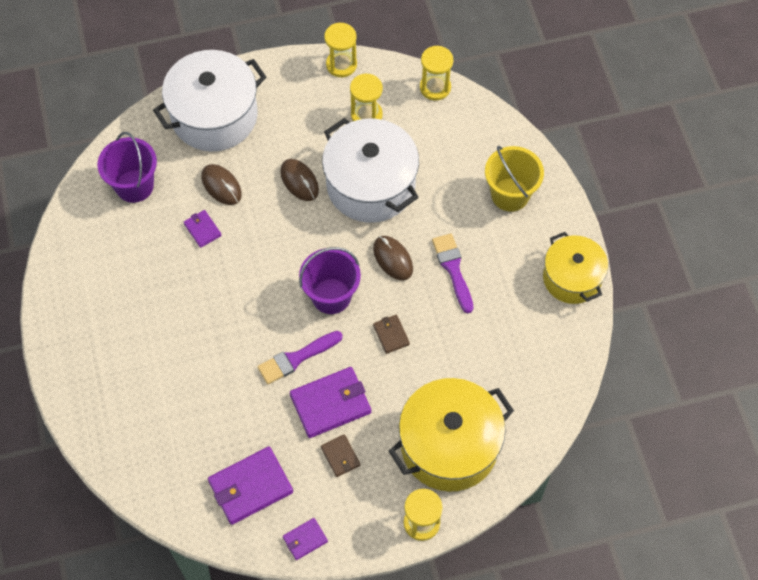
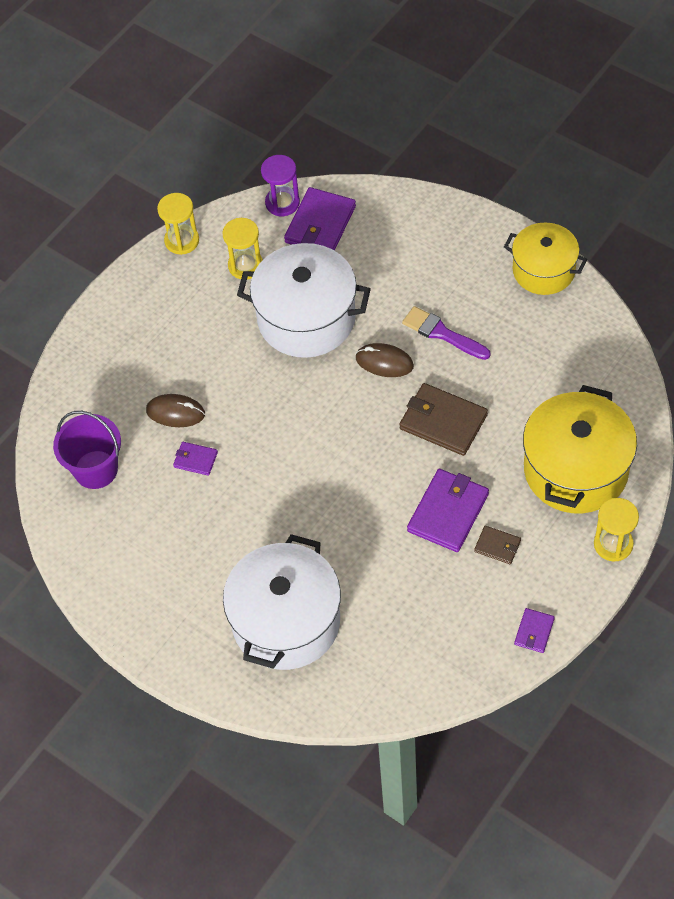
camera: 35 degrees left, 5 degrees down
(214, 116) = (110, 361): white pot -> white pot (286, 621)
(250, 487) = (448, 628): purple wallet -> purple wallet (320, 224)
(296, 358) = (383, 500): purple brush -> none
(299, 181) = (241, 359): brown mouse -> none
(331, 296) = (362, 429): purple bucket -> none
(391, 335) = (443, 421): brown wallet -> brown wallet, size x1.93
(435, 87) = (282, 203): yellow hourglass -> purple hourglass
(510, 194) = (430, 242): yellow bucket -> none

